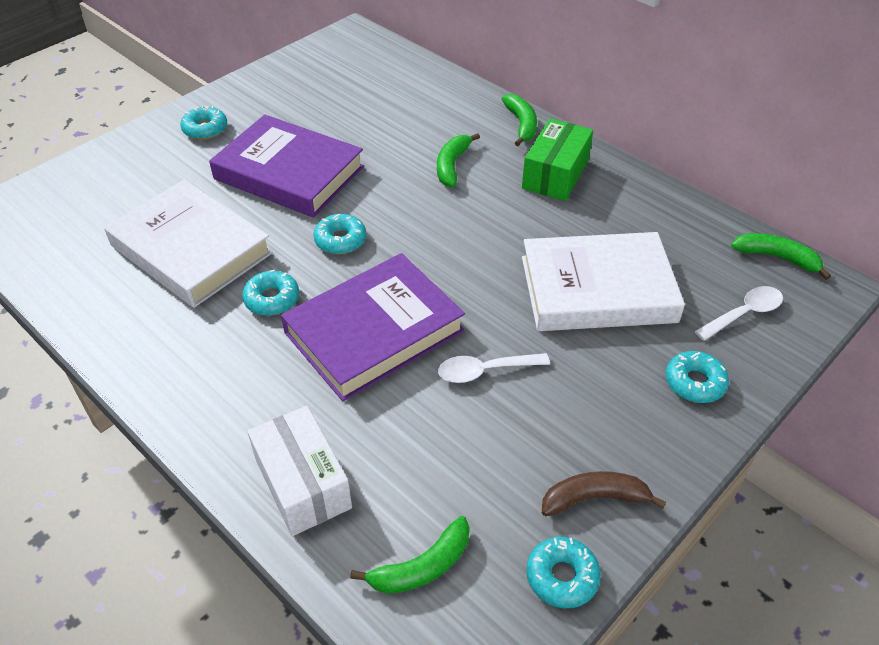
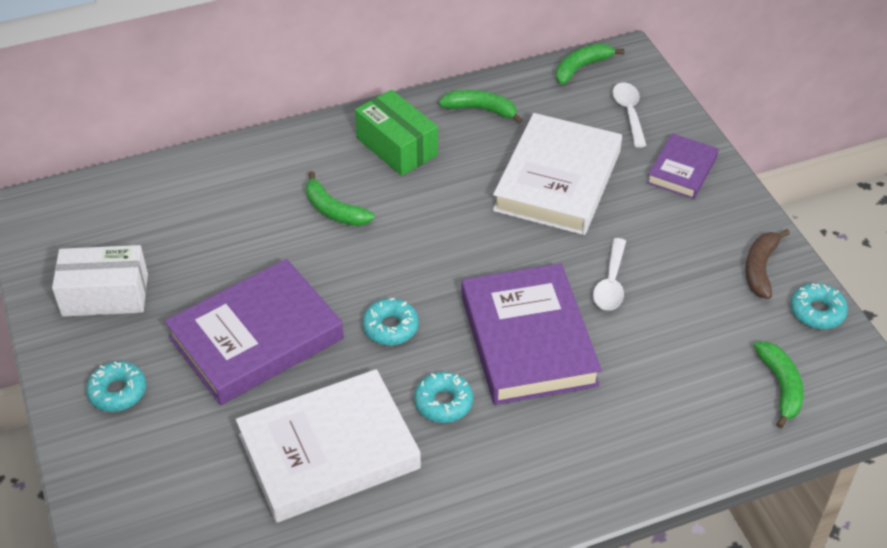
camera: 65 degrees left, 0 degrees up
(303, 483) = (674, 438): white box -> white box (105, 295)
(521, 124) = (307, 140): green banana -> green banana (481, 110)
(694, 382) = (682, 170): turquoise donut -> purple book

